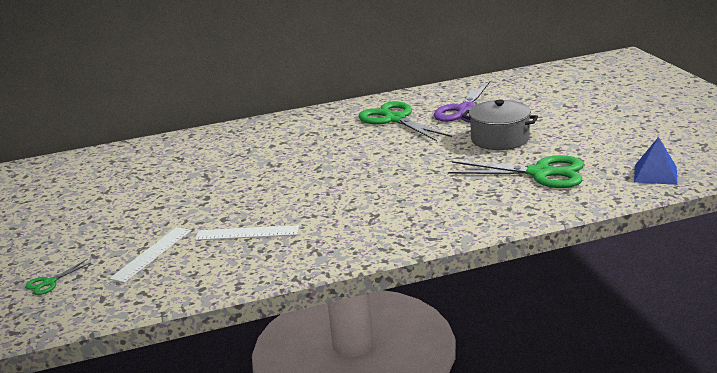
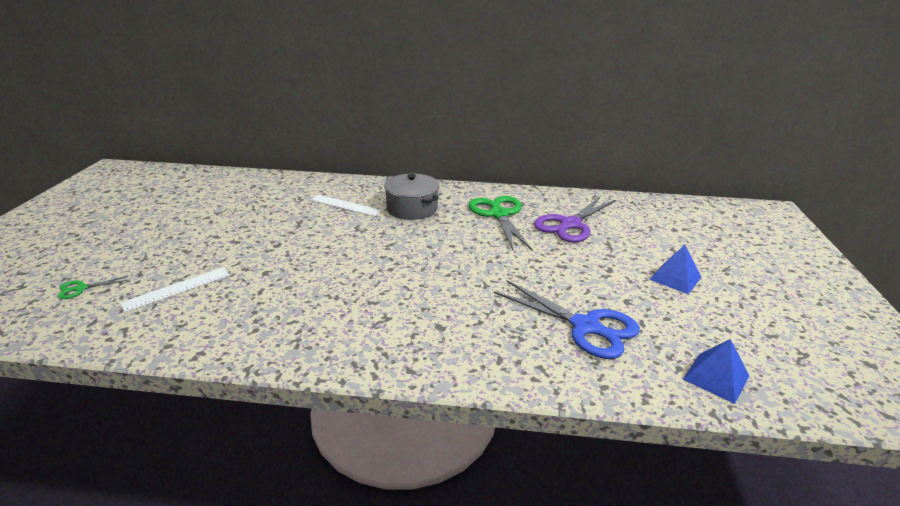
camera: 20 degrees right, 5 degrees up
(247, 233) = (266, 295): white ruler -> white ruler (345, 205)
(499, 139) = (576, 268): grey pot -> grey pot (412, 208)
(541, 173) = (586, 327): green scissors -> blue scissors
(582, 124) = (675, 278): none -> blue pyramid

